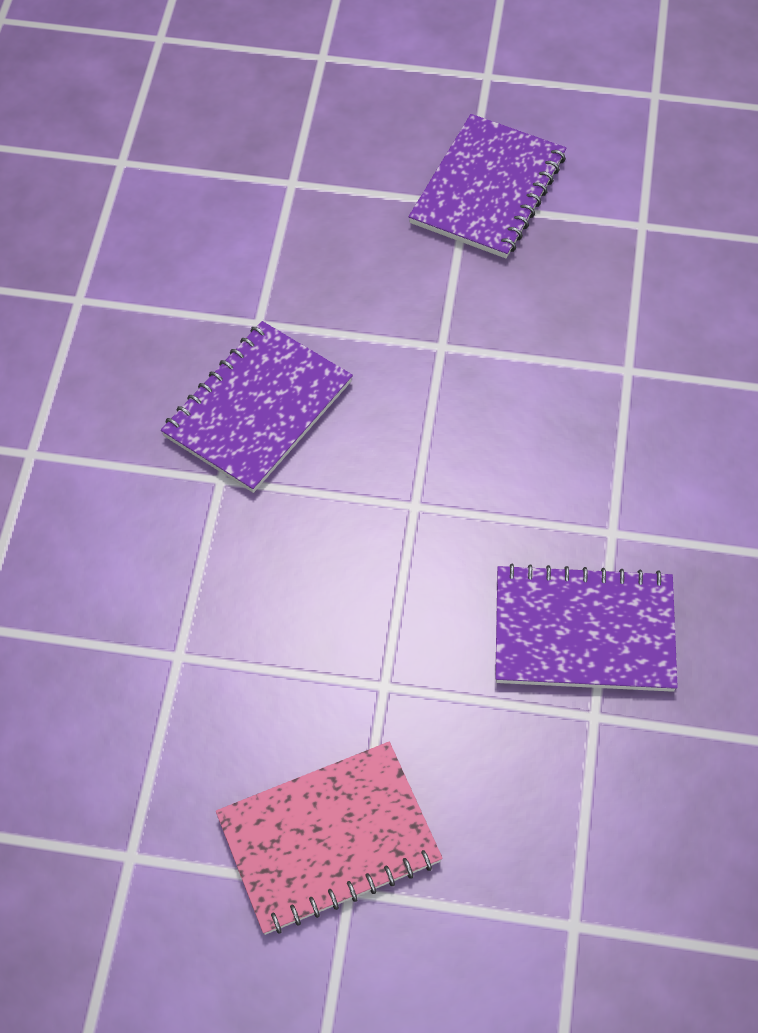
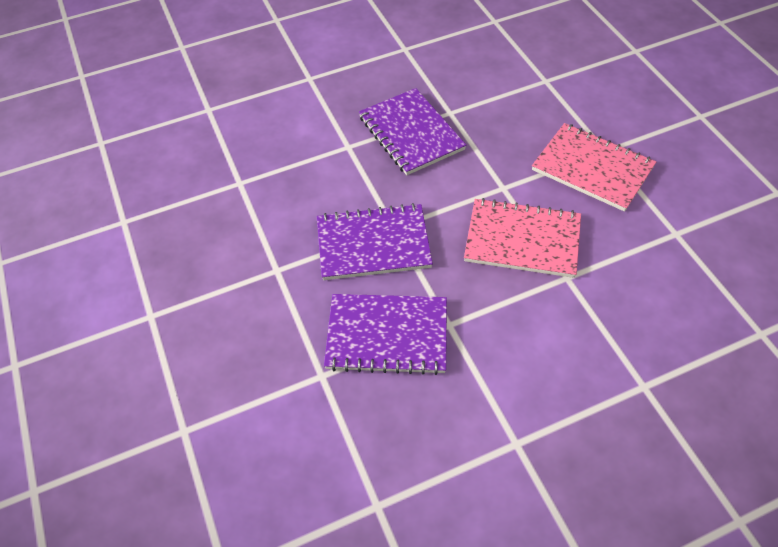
camera: 120 degrees left, 5 degrees down
(276, 645) = (522, 240): none -> pink notebook
(487, 189) = (131, 310): purple notebook -> purple notebook (373, 244)

